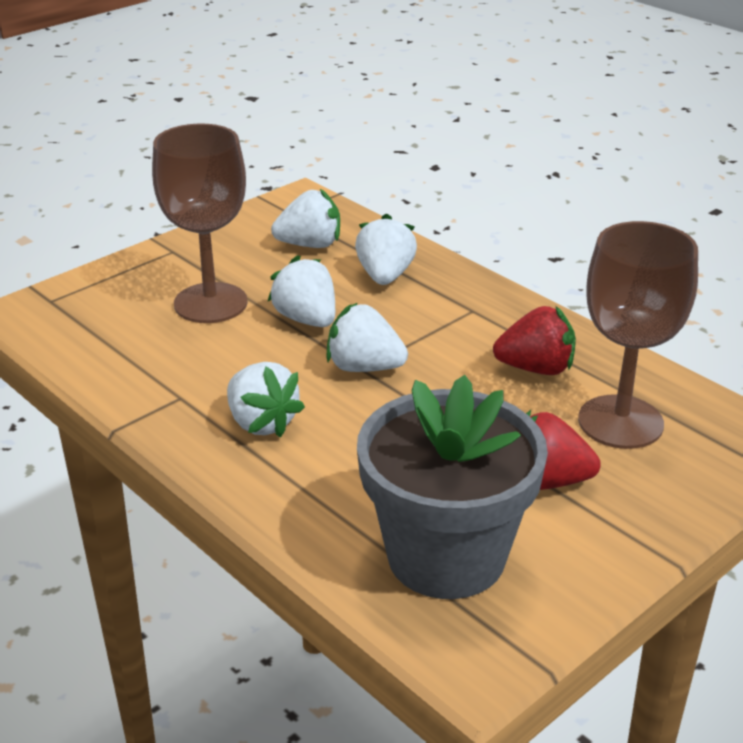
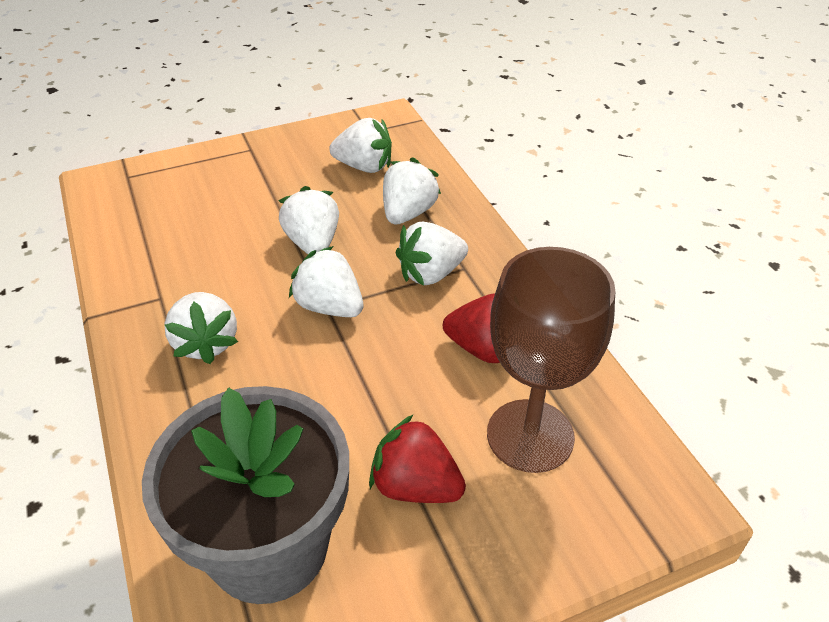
camera: 20 degrees right, 10 degrees up
(210, 303) = (246, 208): brown goblet -> none
(444, 321) = (431, 274): none -> white strawberry

